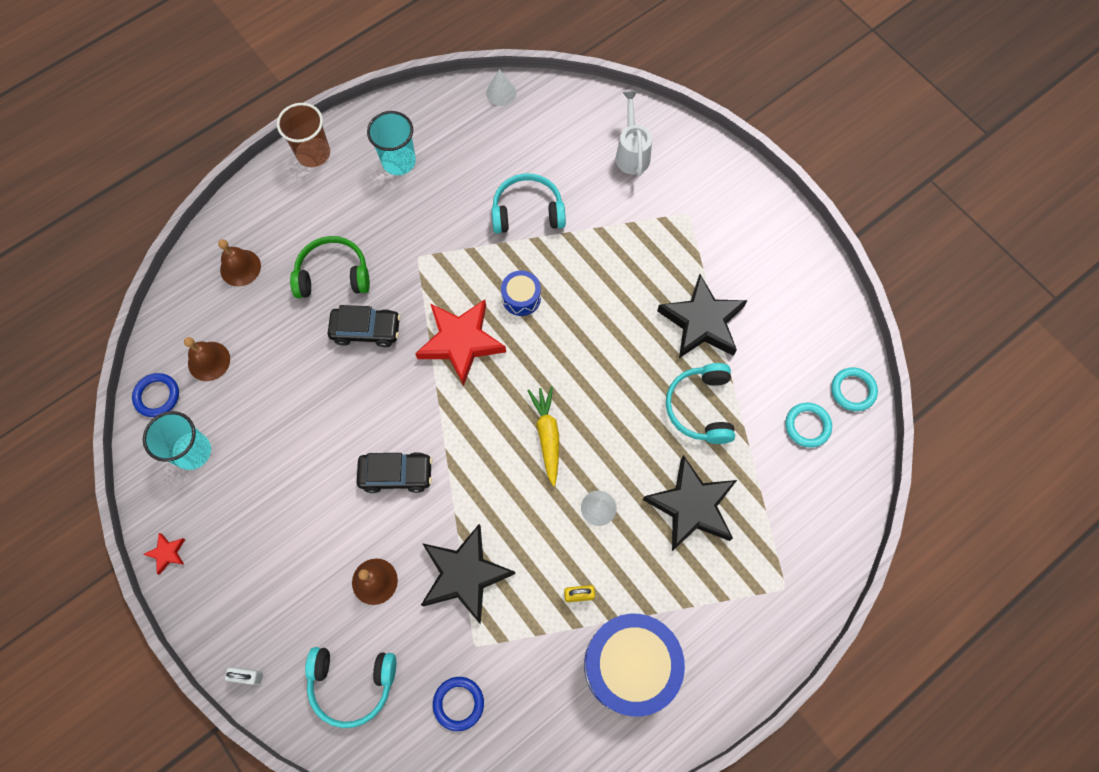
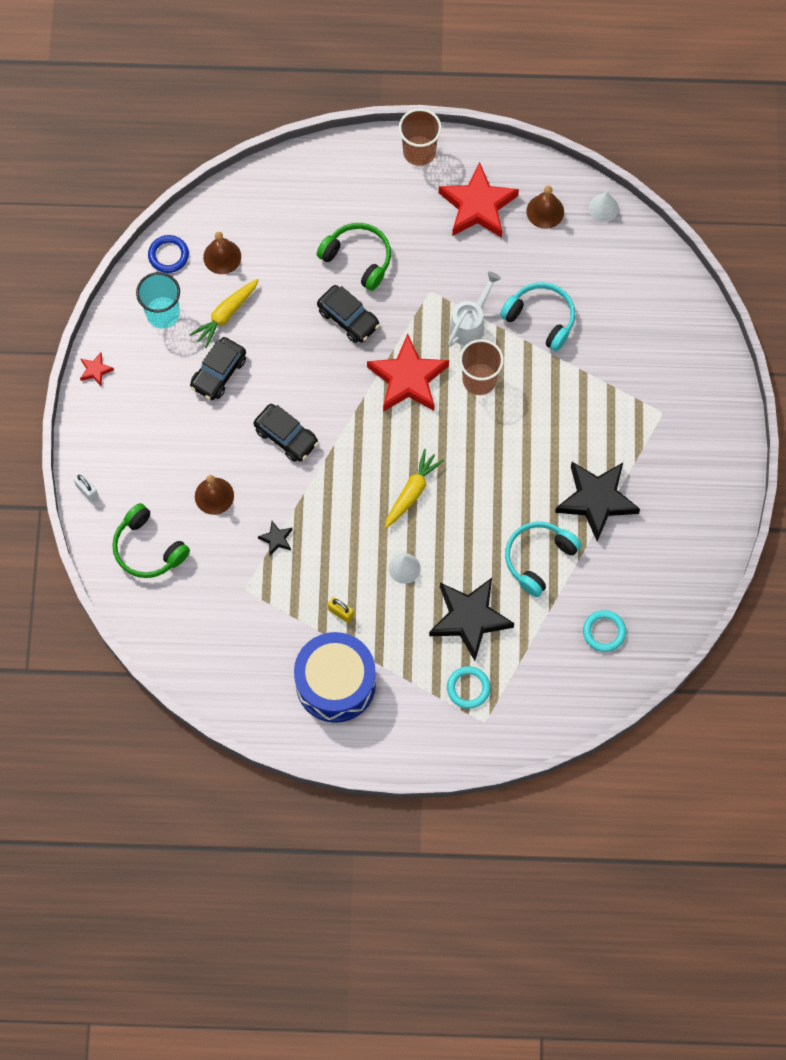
camera: 40 degrees right, 0 degrees up
(240, 267) = (296, 203): brown bell -> brown bell (545, 211)
(253, 409) = (226, 315): none -> yellow carrot
(288, 465) = (218, 373): none -> black car
(352, 684) = (148, 548): turquoise headphones -> green headphones
(399, 161) = (477, 206): turquoise cup -> red star
(458, 703) = (205, 615): blue ring -> none
(465, 575) = (276, 539): black star -> black star, size x0.43
(521, 298) = (479, 380): blue drum -> brown cup
(632, 152) = (662, 333): white watering can -> white watering can (470, 324)
(853, 390) = (662, 635): turquoise ring -> turquoise ring (468, 688)

